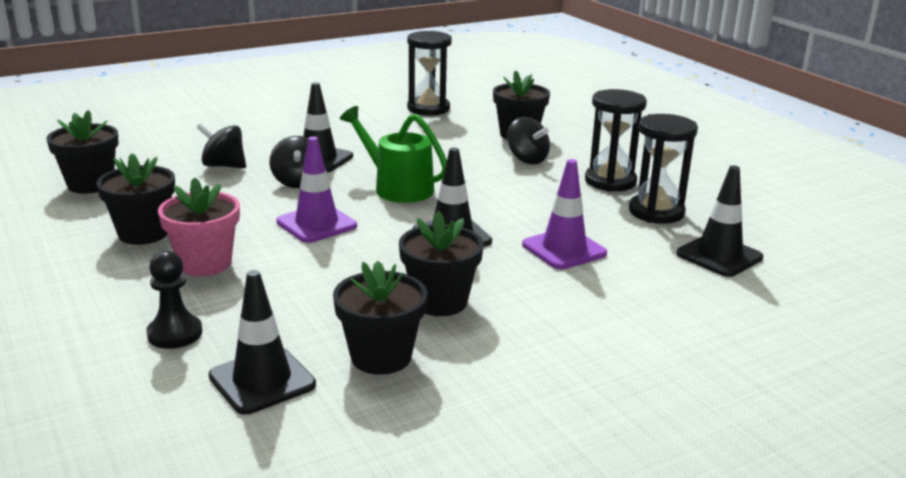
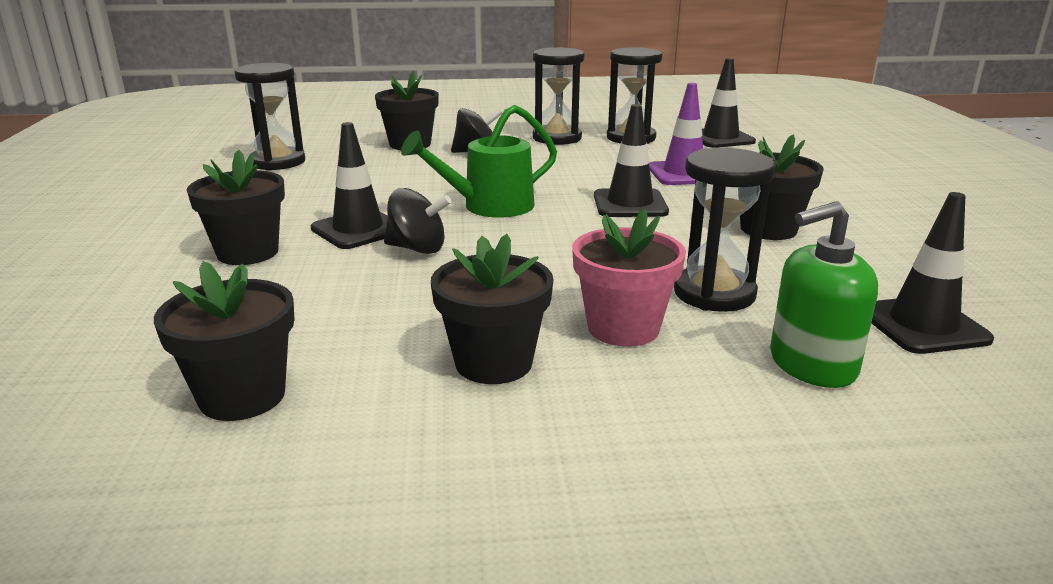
camera: 65 degrees left, 0 degrees up
(175, 334) = (812, 364): black pawn -> green soap dispenser
(224, 166) = (304, 284): black spinning top -> none
(279, 289) = (714, 293): none -> black hourglass
(316, 224) = (553, 255): purple traffic cone -> none
(381, 357) = (873, 266): black flower pot -> black flower pot (248, 252)

